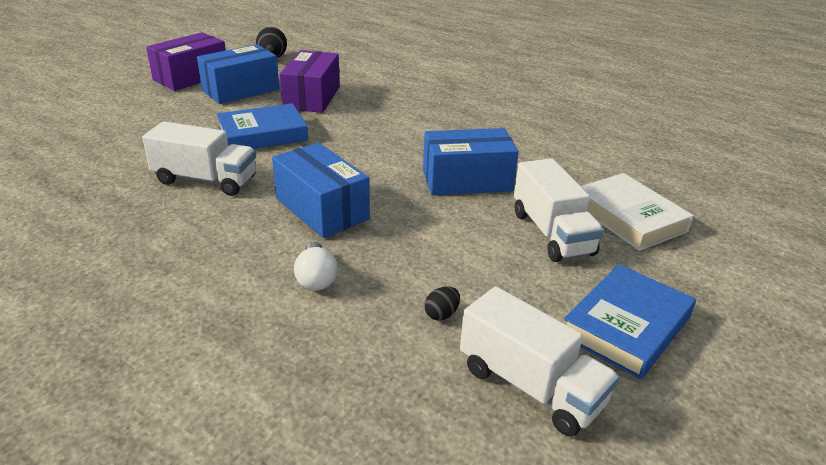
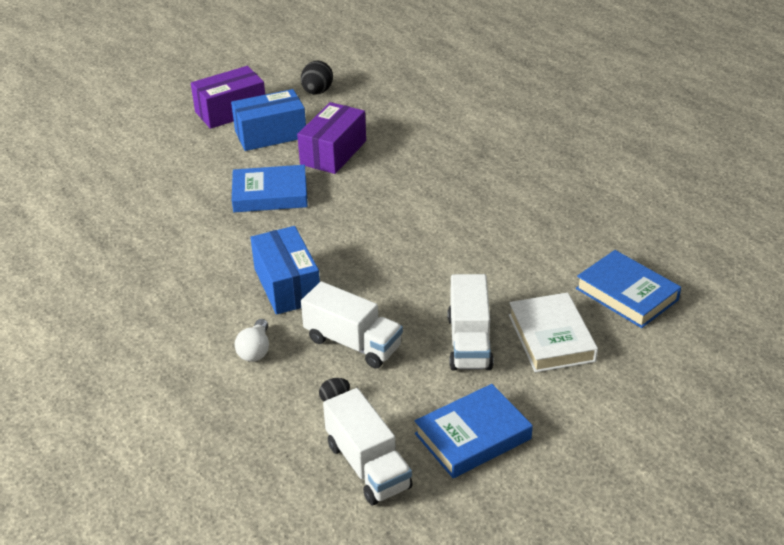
camera: 20 degrees right, 5 degrees up
(205, 180) = (204, 240): white truck -> white truck (353, 343)
(467, 181) = (427, 274): blue box -> none
(665, 172) = (626, 294): none -> blue book

